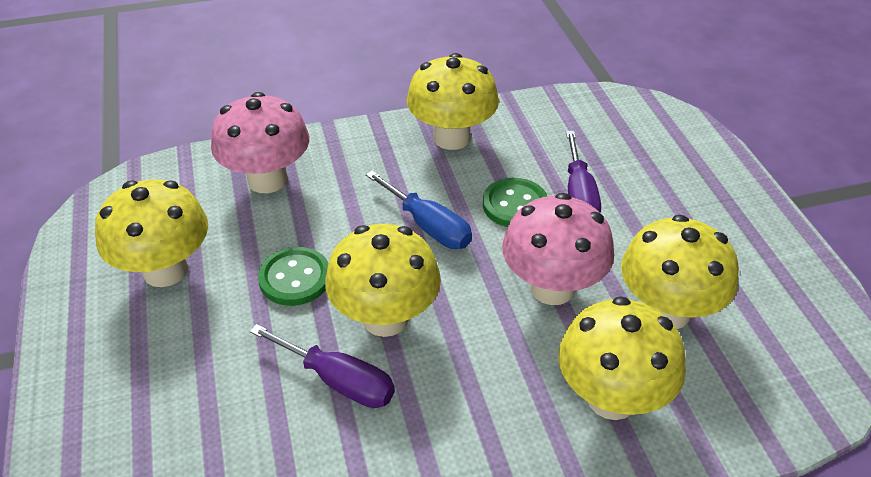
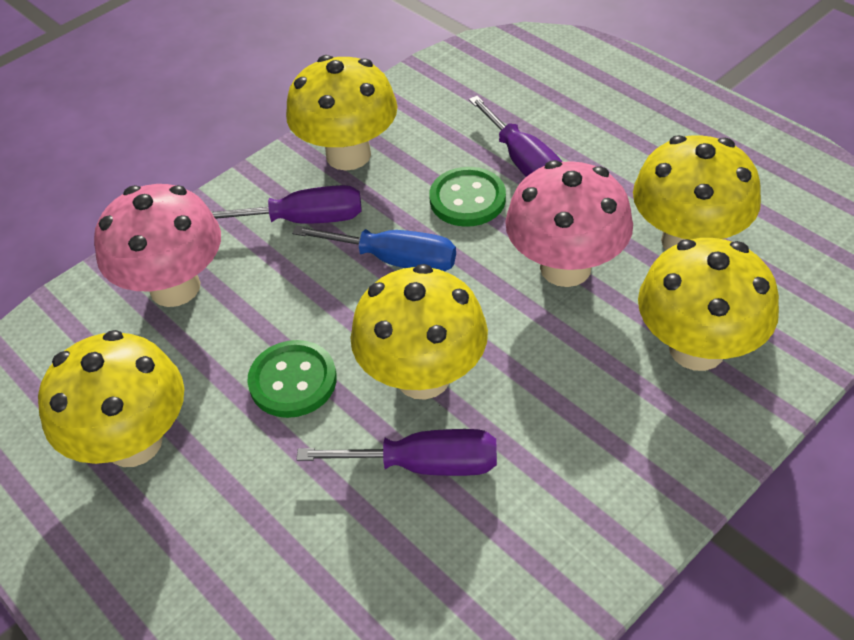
camera: 25 degrees left, 5 degrees up
(386, 170) = (304, 220): none -> purple screwdriver

